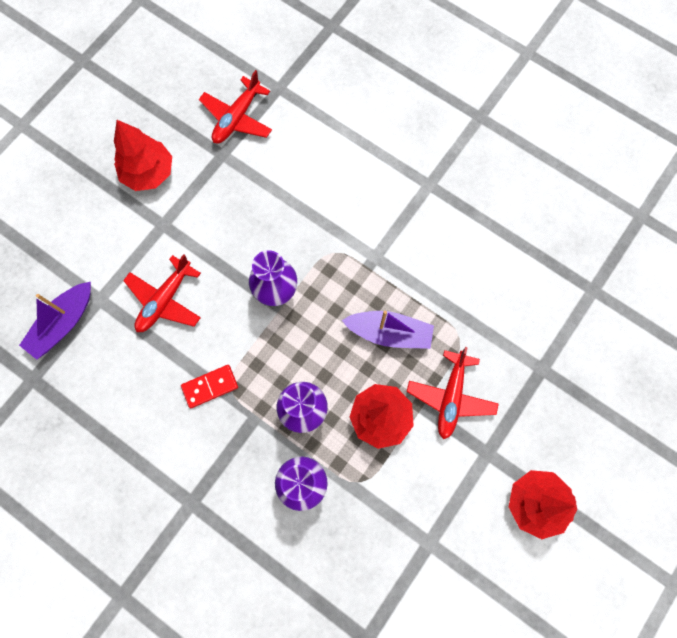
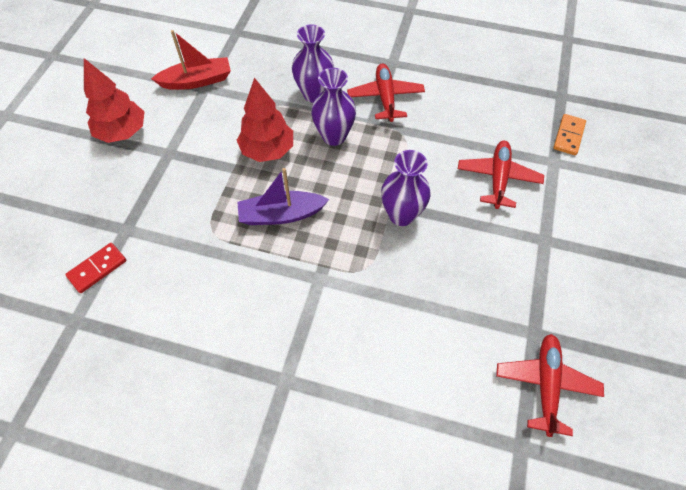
camera: 160 degrees right, 15 degrees down
(63, 324) = (568, 136): purple boat -> orange domino
(148, 173) = (595, 285): red tree -> none
(210, 387) = (420, 130): red domino -> red domino (97, 269)
(436, 559) = (197, 81): none -> red boat
(451, 397) = (209, 182): red plane -> red plane (385, 98)

